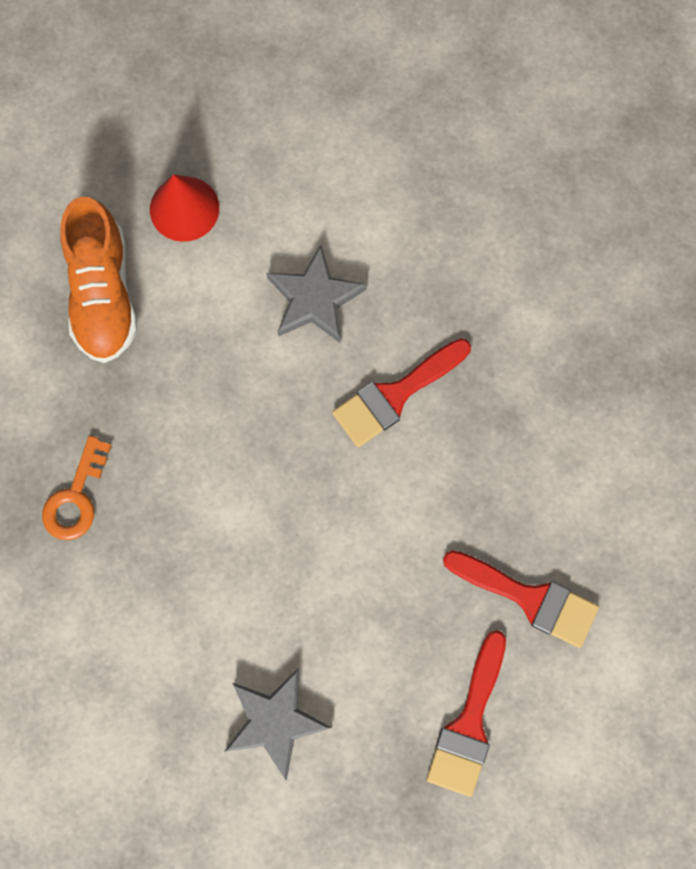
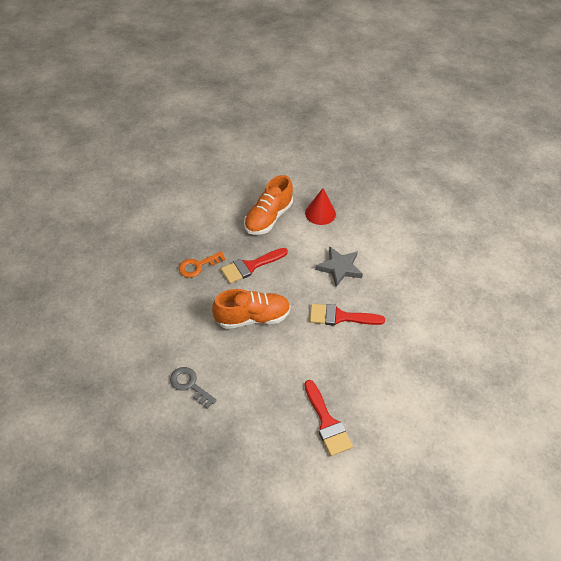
camera: 40 degrees right, 25 degrees down
(260, 517) = (252, 317): none -> orange shoe
(275, 721) = (189, 385): grey star -> grey key
(469, 723) = (259, 446): red brush -> red brush (250, 266)

